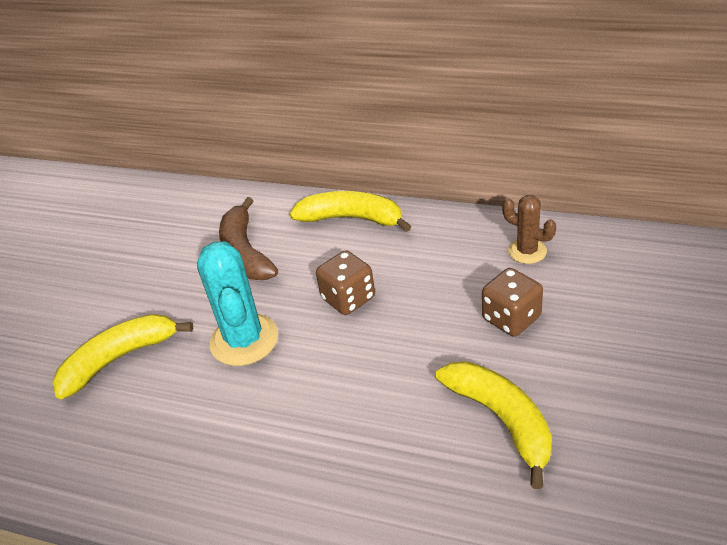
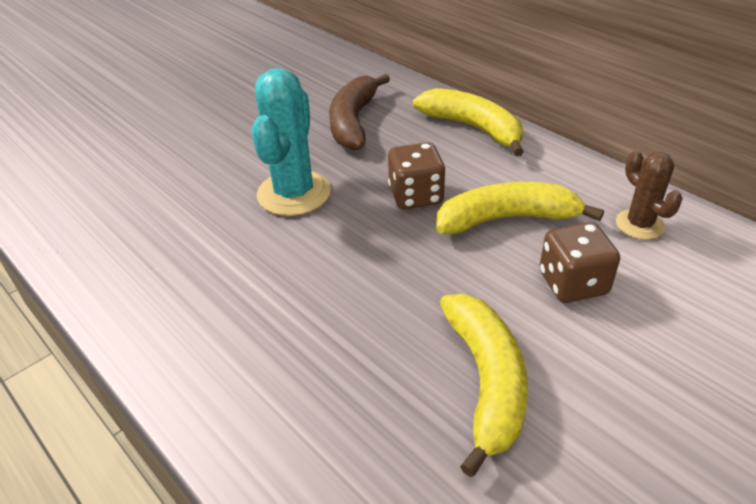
camera: 25 degrees right, 0 degrees up
(119, 358) = (183, 166): yellow banana -> yellow banana (507, 219)

